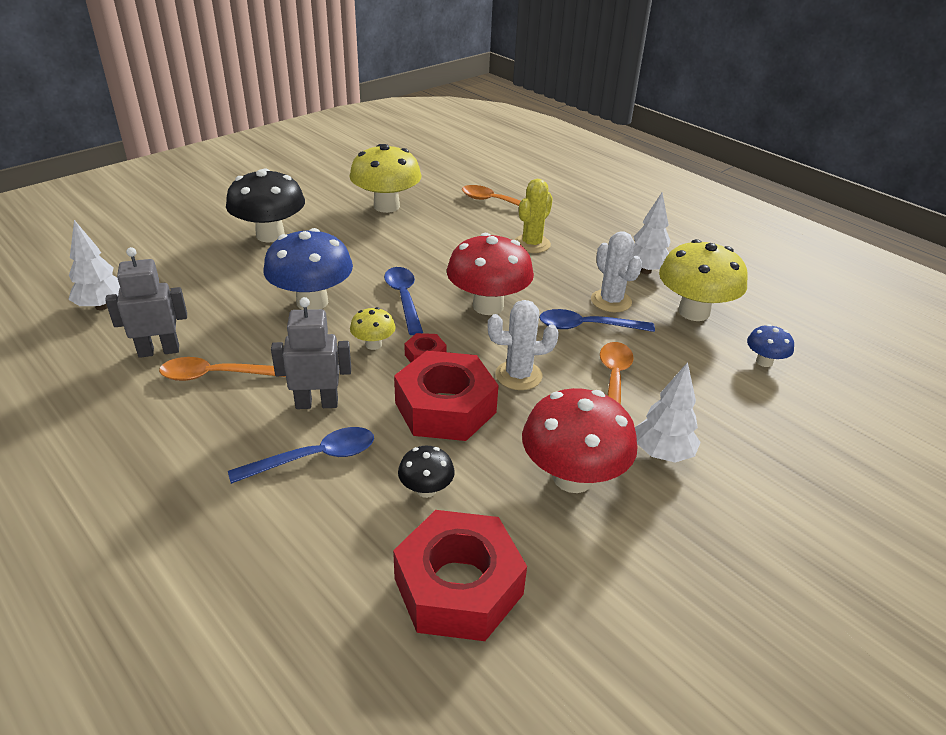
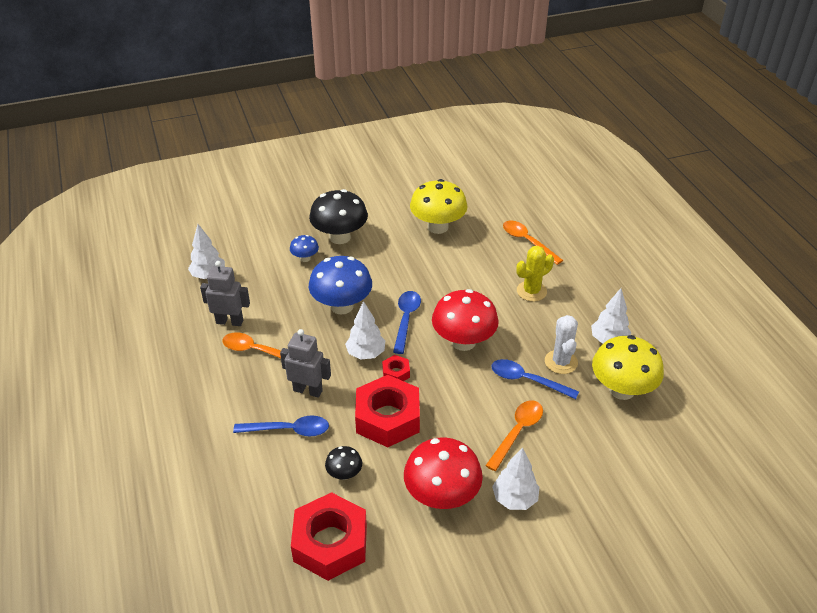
camera: 25 degrees right, 5 degrees up
(373, 344) = (366, 354): yellow mushroom -> white tree
(518, 375) = (451, 407): white cactus -> none
(764, 361) = (647, 450): blue mushroom -> blue mushroom (305, 258)

